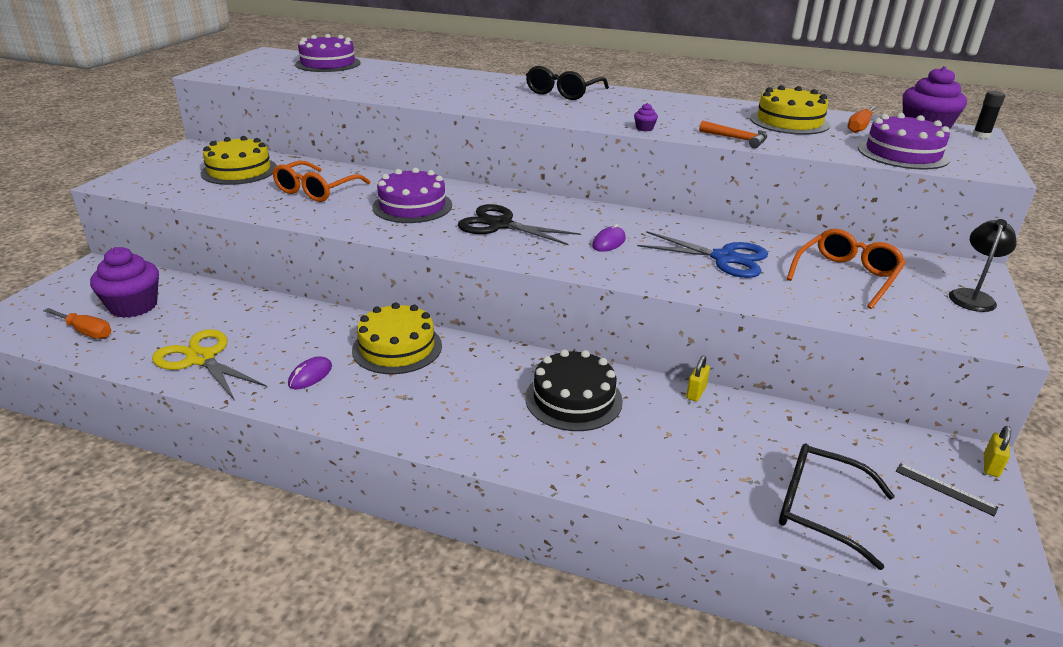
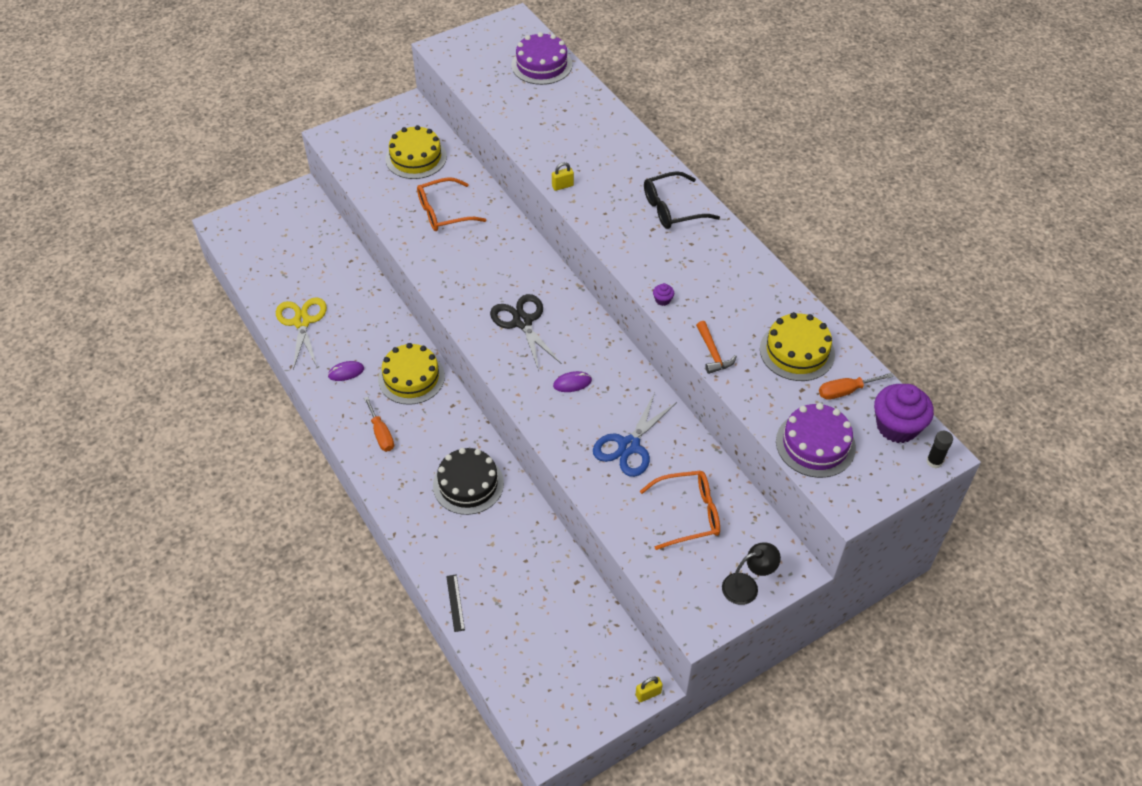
camera: 40 degrees right, 20 degrees up
(86, 332) = (261, 260): orange screwdriver -> orange screwdriver (381, 434)
(133, 306) = (299, 249): purple cupcake -> none
(412, 206) = (488, 267): purple cake -> none
(696, 393) = (544, 527): yellow padlock -> yellow padlock (562, 186)
(724, 258) = (629, 446): blue scissors -> blue scissors turned 60 degrees clockwise
(819, 509) = (510, 643): black glasses -> none
(945, 489) = (597, 685): black ruler -> black ruler (455, 603)

